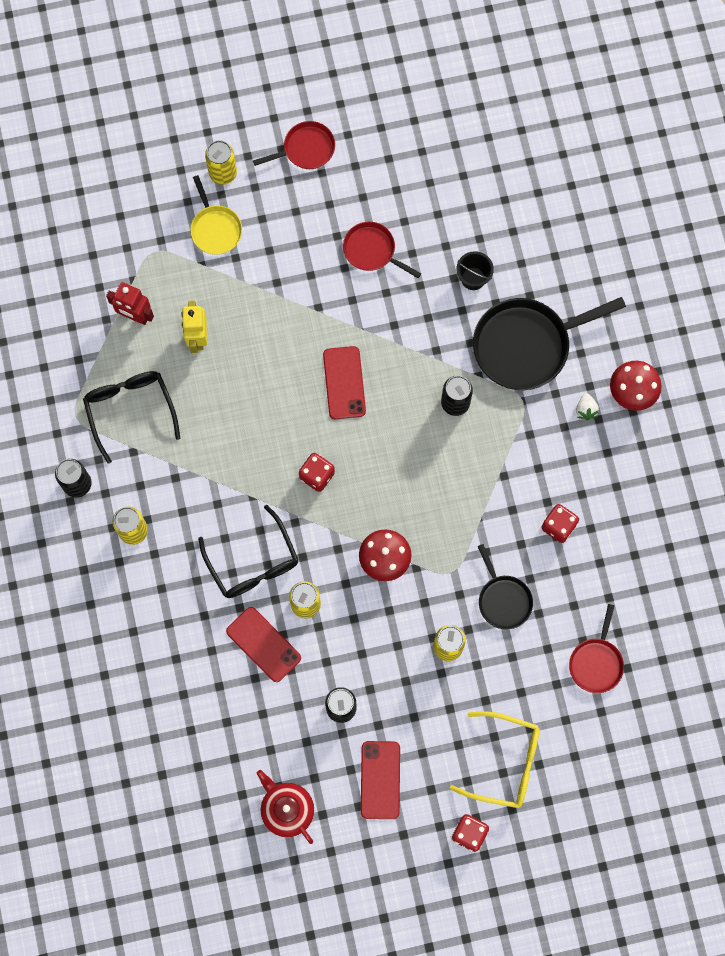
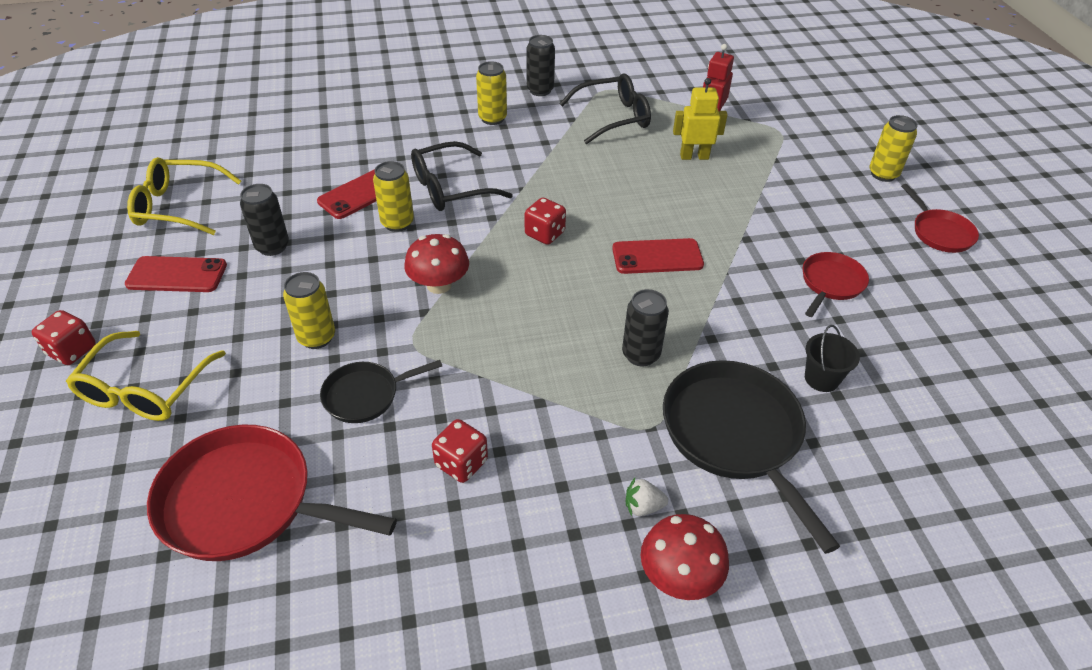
camera: 90 degrees right, 30 degrees down
(215, 229) = (817, 168): yellow pan -> none
(287, 809) = (178, 206): red teapot -> yellow glasses
(596, 662) = (245, 502): red pan -> red pan, size x1.83

